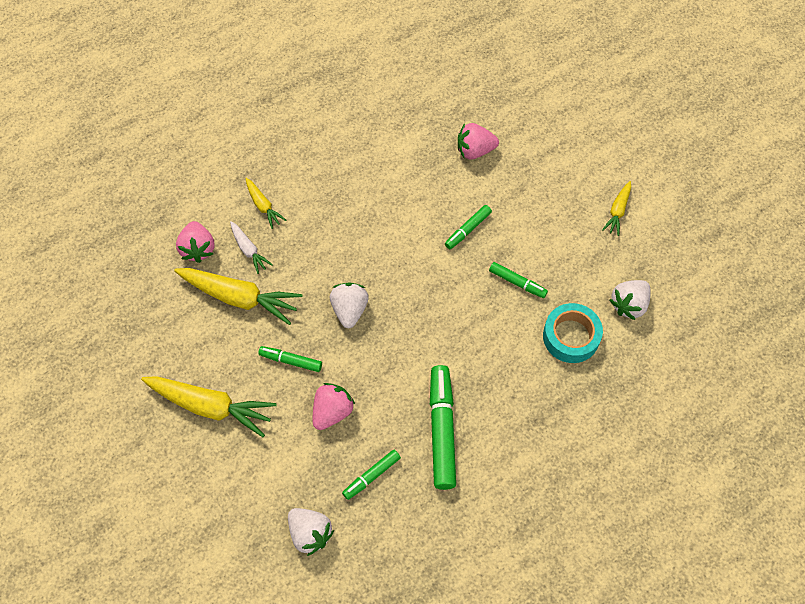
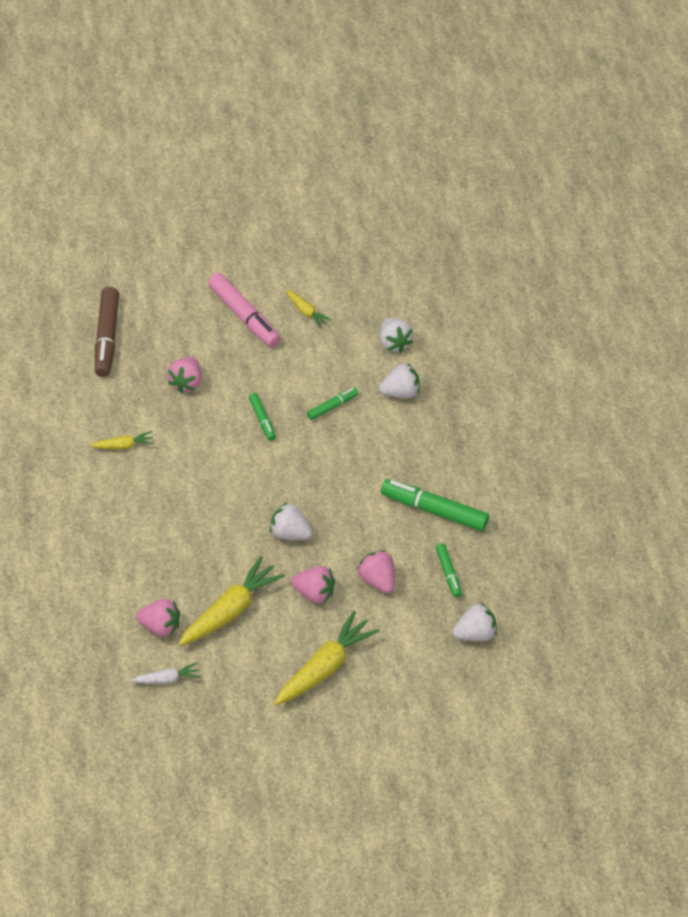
camera: 65 degrees left, 10 degrees down
(249, 250) = (186, 587): white carrot -> white carrot (167, 679)
(263, 206) = (146, 560): yellow carrot -> yellow carrot (123, 445)
(291, 361) = (314, 593): green marker -> pink strawberry
(489, 68) = (107, 337): none -> brown marker
(571, 337) = (401, 392): turquoise tape -> white strawberry
(580, 162) = (244, 316): none -> pink marker

